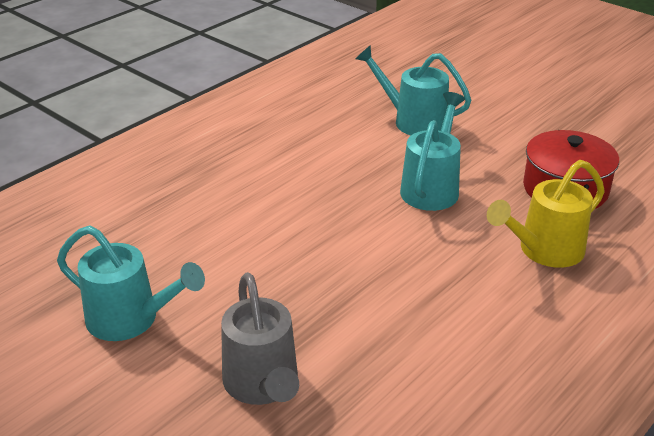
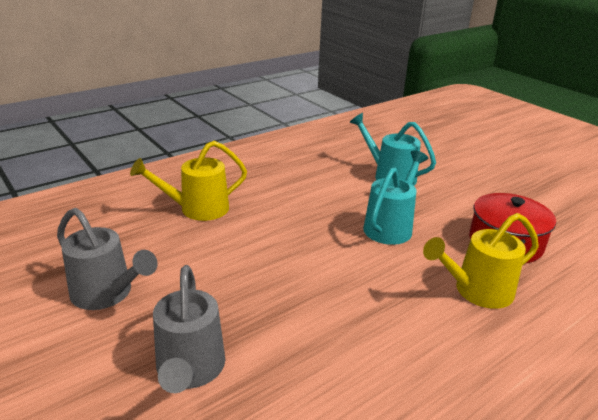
camera: 10 degrees right, 5 degrees down
(132, 320) = (108, 294): turquoise watering can -> grey watering can
(191, 200) = (197, 209): none -> yellow watering can

